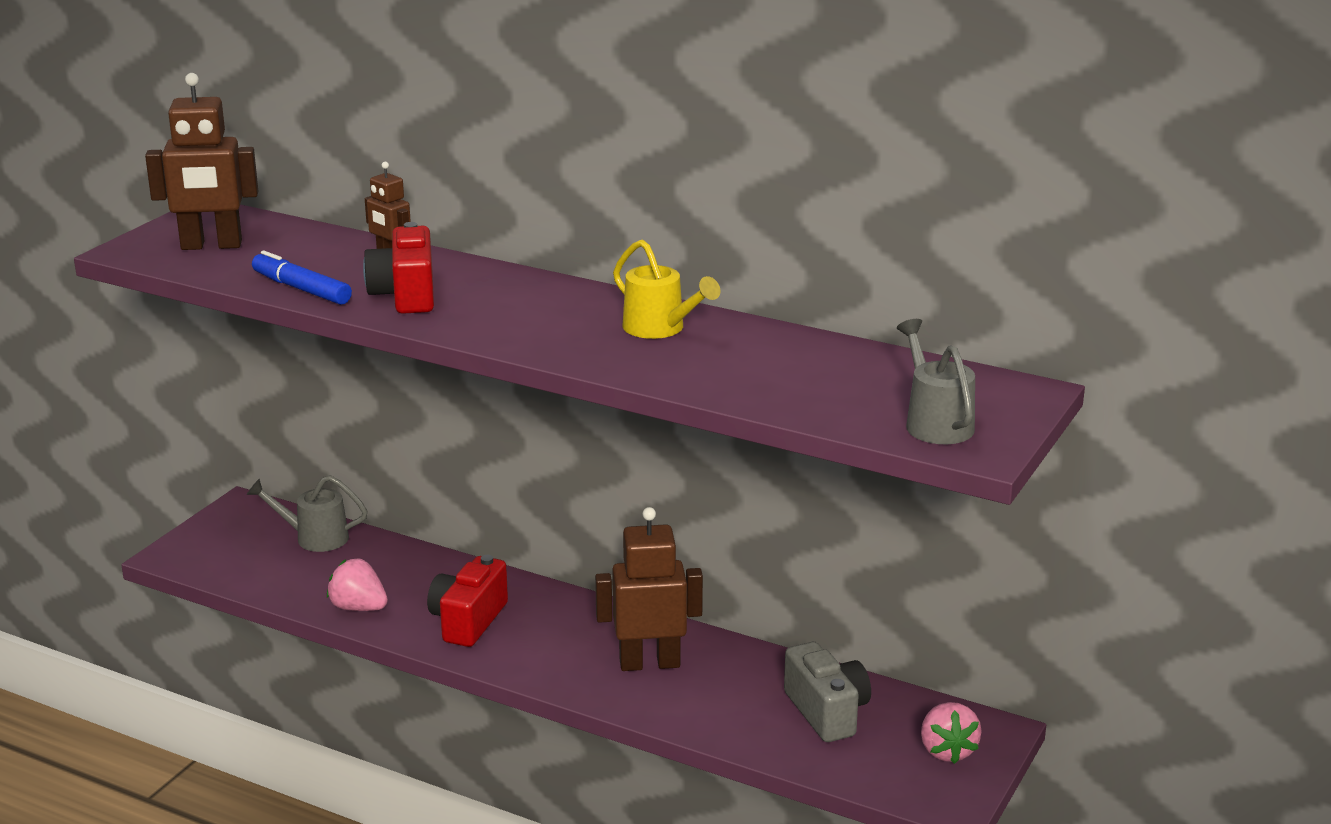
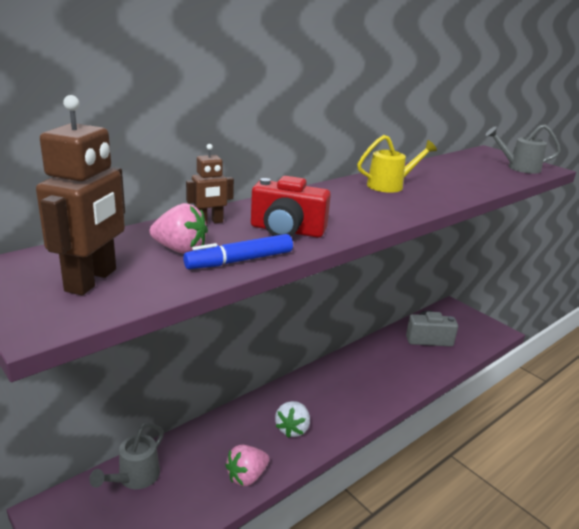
camera: 70 degrees left, 0 degrees up
(468, 621) = (292, 429): red camera -> white strawberry
(649, 663) = (368, 375): brown robot -> none
(947, 751) = (464, 321): pink strawberry -> pink strawberry (180, 250)

